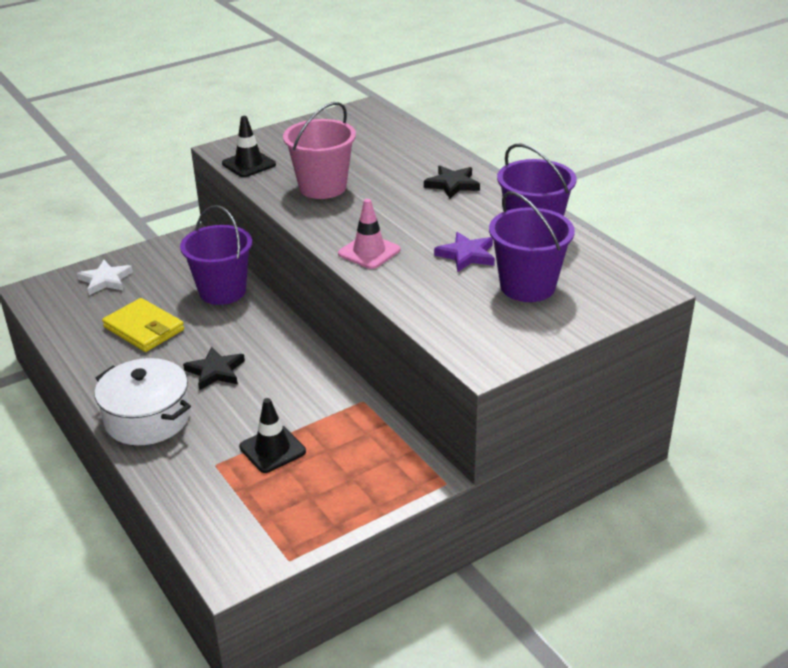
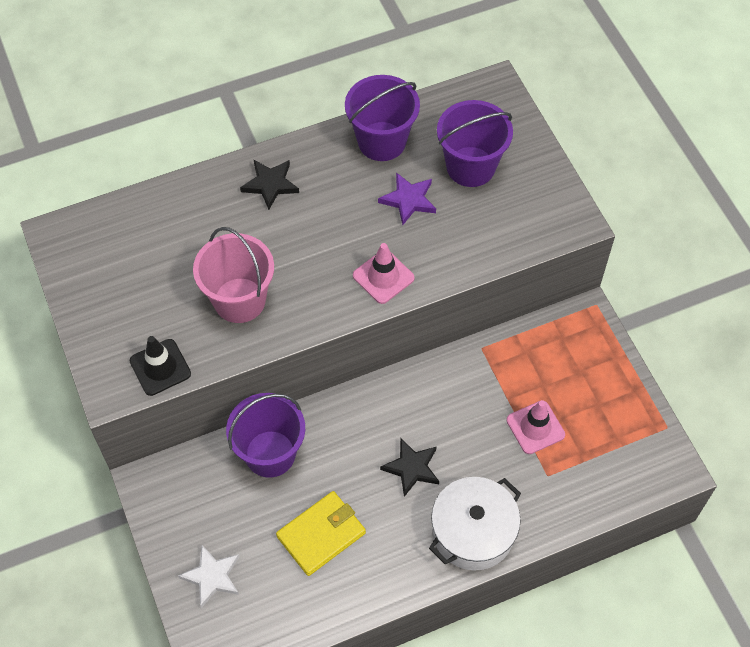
camera: 80 degrees left, 25 degrees up
(272, 449) = (535, 427): black traffic cone -> pink traffic cone

